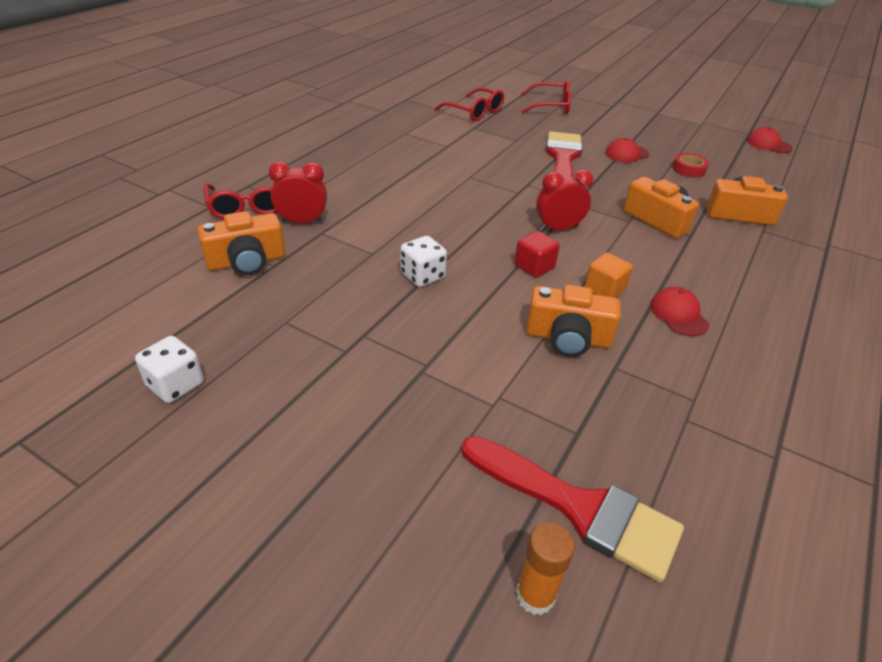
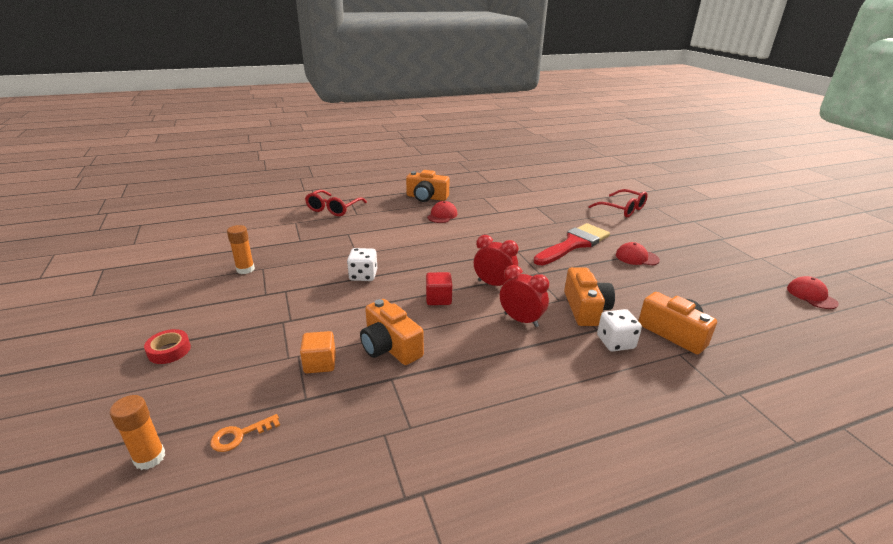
camera: 40 degrees right, 10 degrees down
(175, 385) = (180, 274): white dice -> white dice (615, 342)
(246, 261) = (291, 234): orange camera -> orange camera (426, 197)
(264, 334) = (245, 269): none -> orange glue stick
(302, 222) = (347, 225): red clock -> red clock (521, 320)
(474, 112) = (553, 198): red glasses -> none
(580, 508) = (239, 435): red brush -> orange key
(604, 290) = (463, 332): orange cube -> orange cube (320, 363)
(678, 314) = (492, 372): red cap -> red cap (442, 215)
(688, 169) = (679, 286): red tape -> red tape (169, 350)

